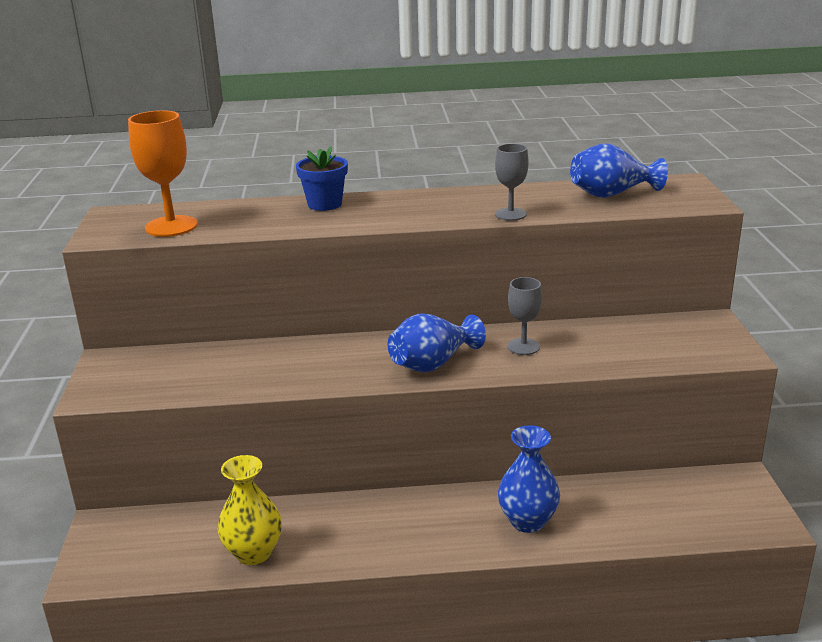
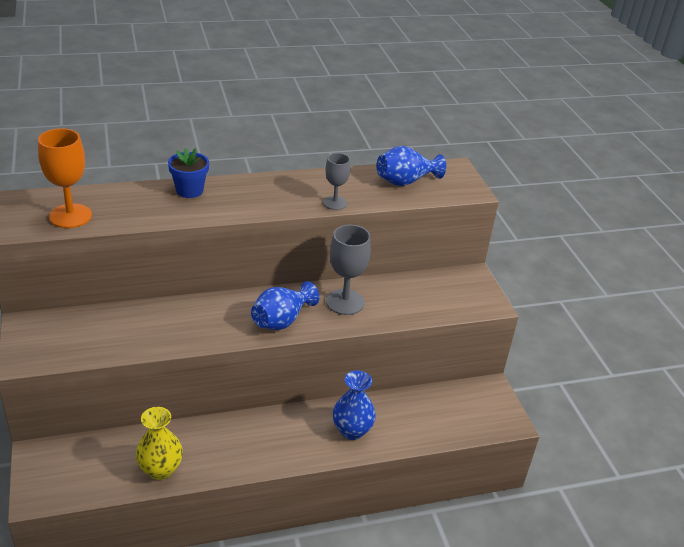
camera: 15 degrees left, 10 degrees up
(523, 346) = (345, 302): grey goblet -> grey goblet, size x1.62

